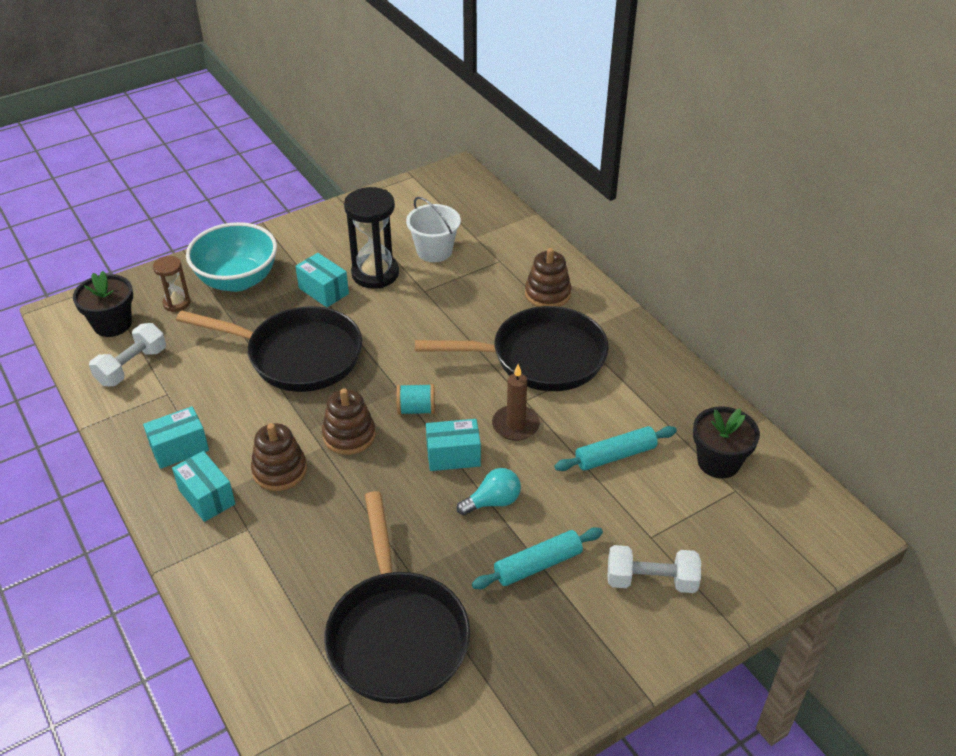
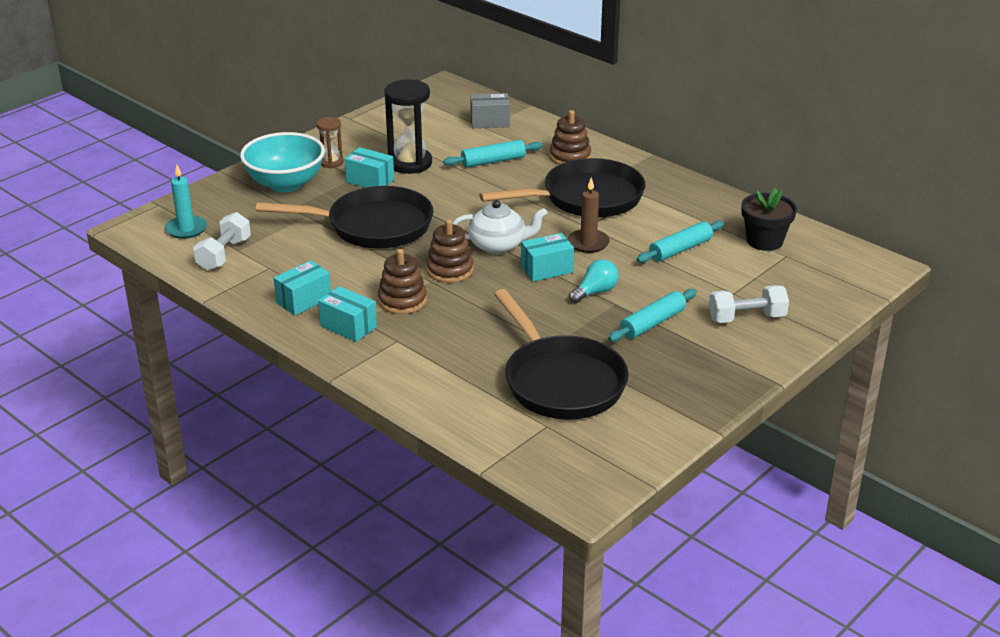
camera: 15 degrees left, 10 degrees down
(112, 324) = (186, 229): black flower pot -> turquoise candle
(176, 303) = (238, 207): brown hourglass -> brown hourglass (331, 162)
(416, 409) = (498, 245): turquoise spool -> white teapot
(434, 251) = (454, 141): white bucket -> none
(463, 286) = (493, 161): none -> turquoise rolling pin
(483, 230) = (490, 122): none -> grey box

